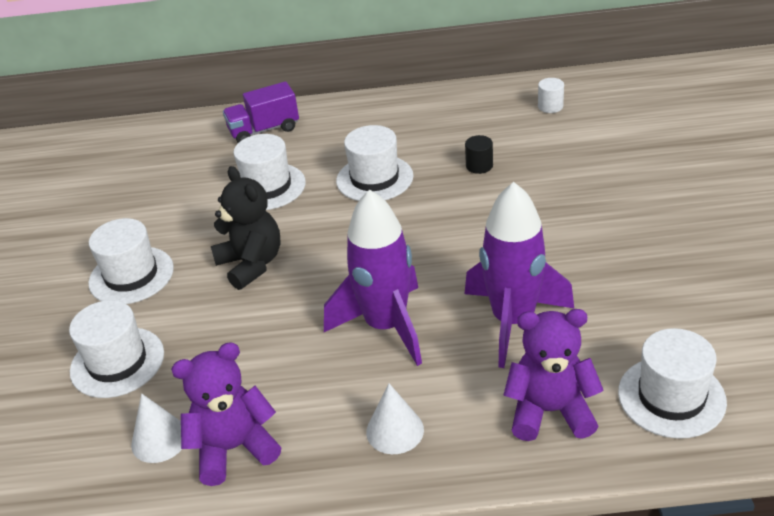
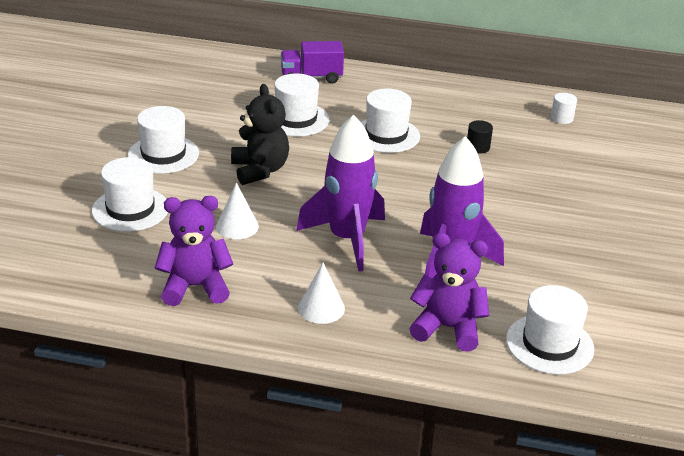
camera: 10 degrees right, 5 degrees down
(159, 439) = (142, 267): white cone -> white cone (237, 226)

